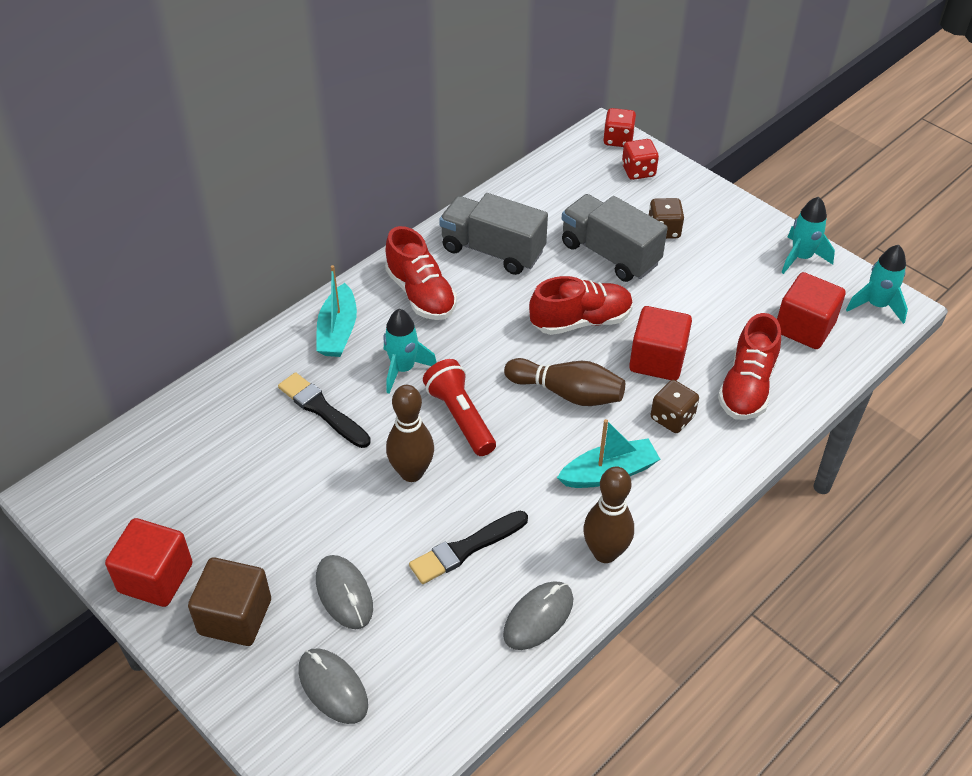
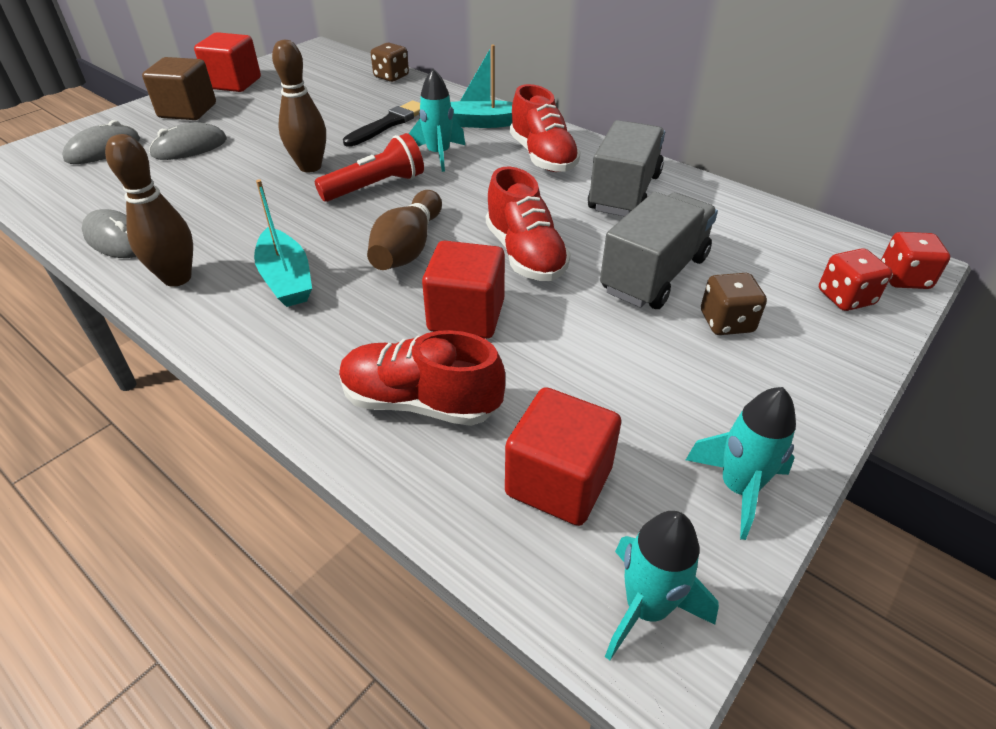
camera: 85 degrees right, 5 degrees down
(421, 294) = (542, 157): red shoe -> red shoe turned 75 degrees counterclockwise
(466, 548) = (214, 198): black brush -> none
(672, 418) = (365, 328): brown dice -> brown dice (391, 76)

